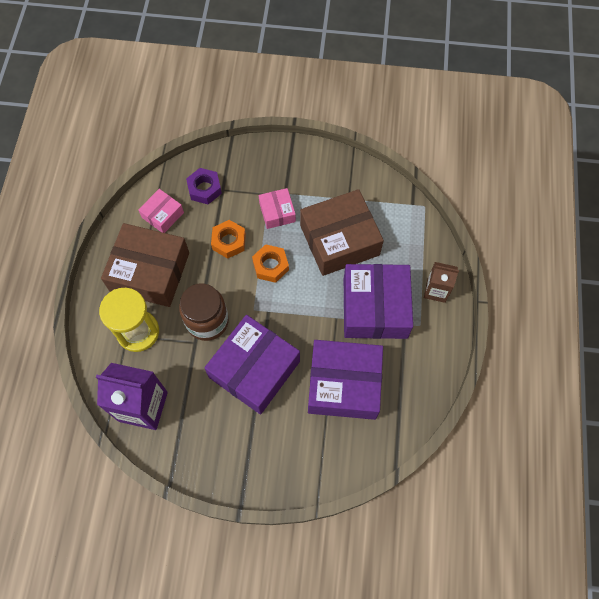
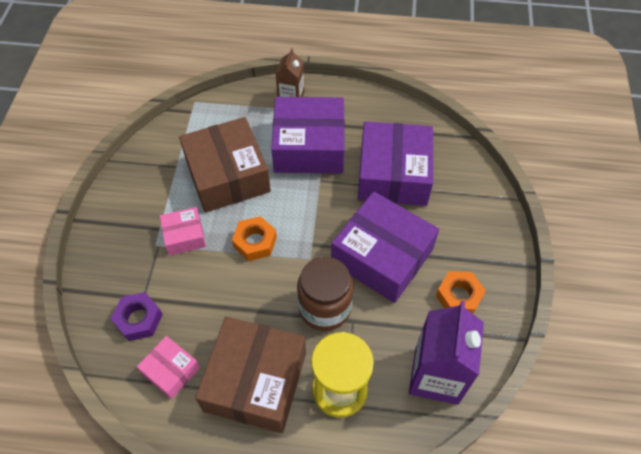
camera: 90 degrees left, 10 degrees down
(229, 241) = (219, 288): orange nut -> orange nut (459, 296)

